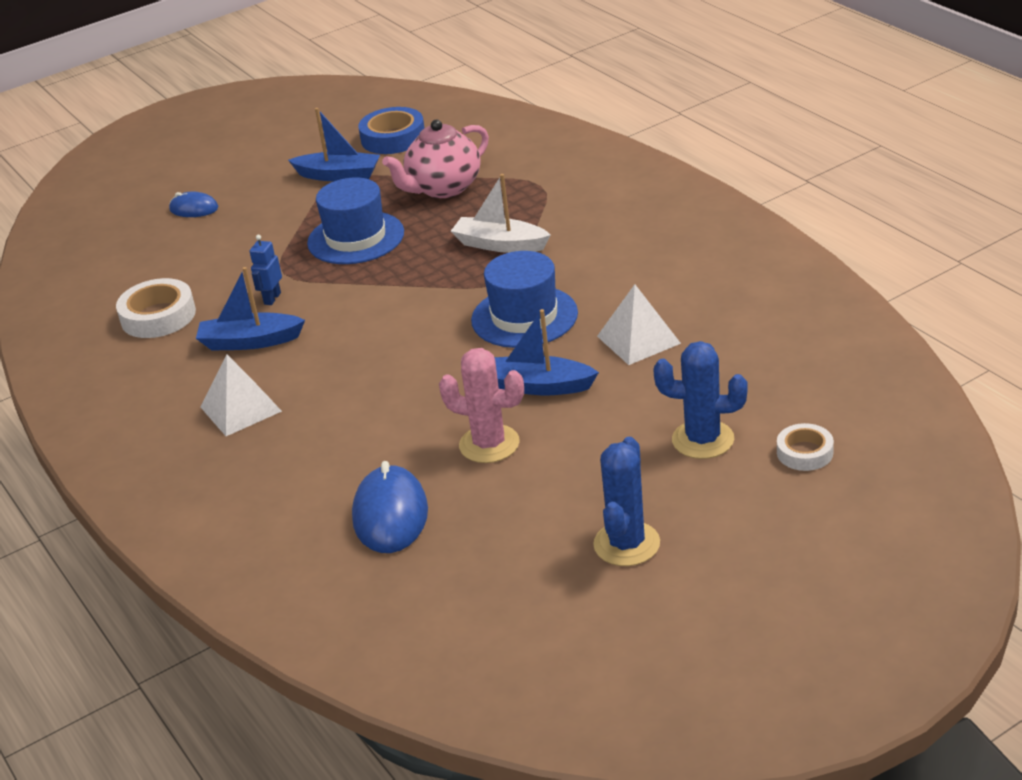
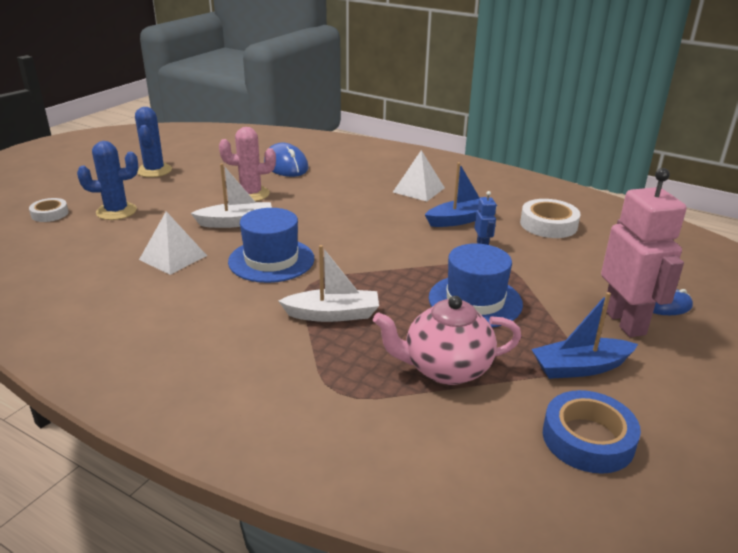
camera: 150 degrees right, 5 degrees down
(252, 201) = (624, 322): none -> pink robot
(443, 188) = (445, 369): pink teapot -> pink teapot turned 120 degrees counterclockwise
(538, 386) = (236, 222): blue boat -> white boat

